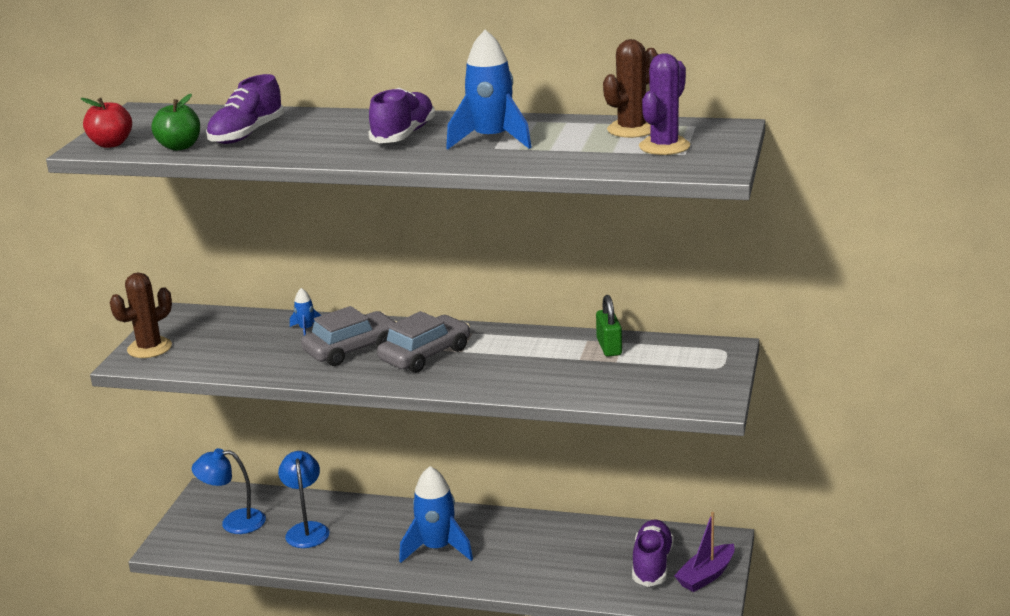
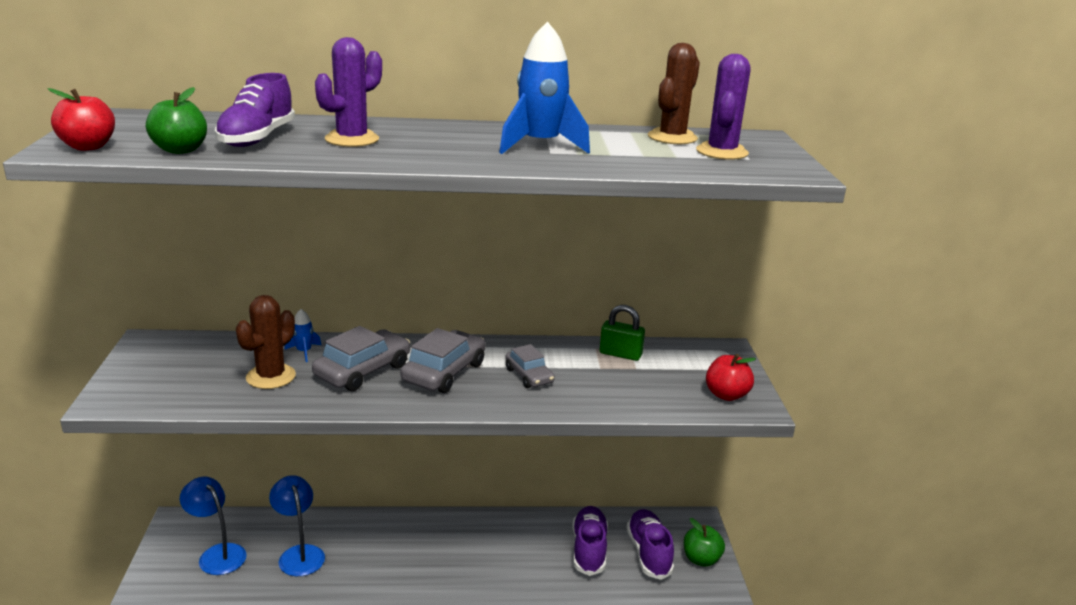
camera: 20 degrees left, 0 degrees up
(149, 348) = (128, 383): brown cactus -> brown cactus (271, 377)
(234, 522) = (217, 554): blue lamp -> blue lamp turned 60 degrees clockwise
(326, 134) = (352, 139): none -> purple cactus
(403, 135) = (440, 140): purple shoe -> purple shoe (589, 549)
(437, 548) = (440, 560): blue rocket -> none
(504, 362) = (529, 375): none -> grey car
(609, 347) = (620, 354): green padlock -> green padlock turned 45 degrees counterclockwise
(692, 391) = (726, 395): none -> red apple
(706, 576) = (701, 559): purple boat -> green apple

